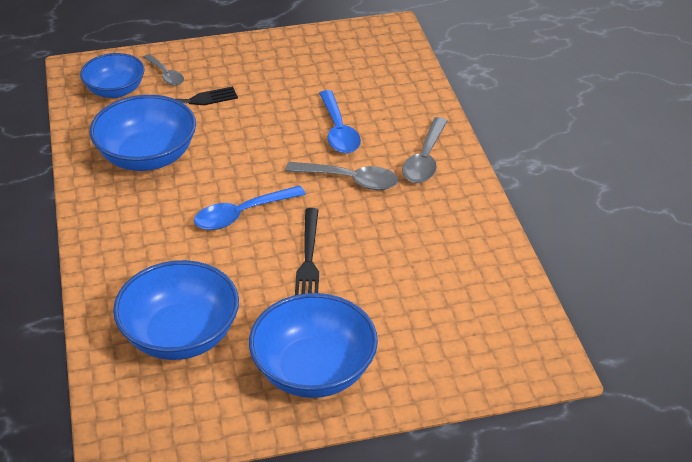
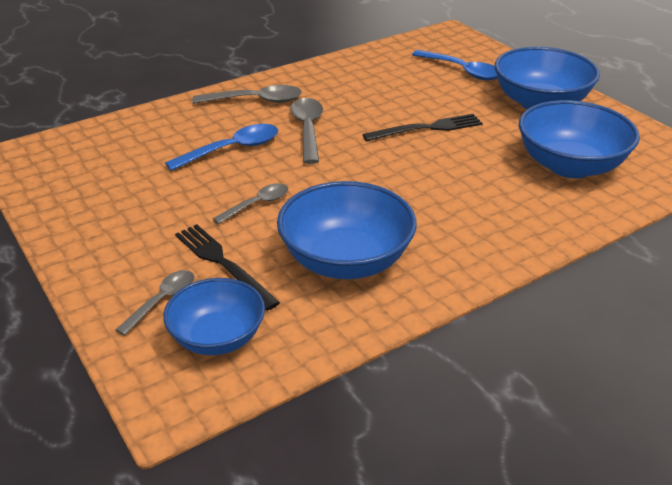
camera: 110 degrees left, 5 degrees down
(242, 214) = (396, 173): blue spoon -> blue spoon (462, 71)
(246, 129) = (257, 204): none -> grey spoon

